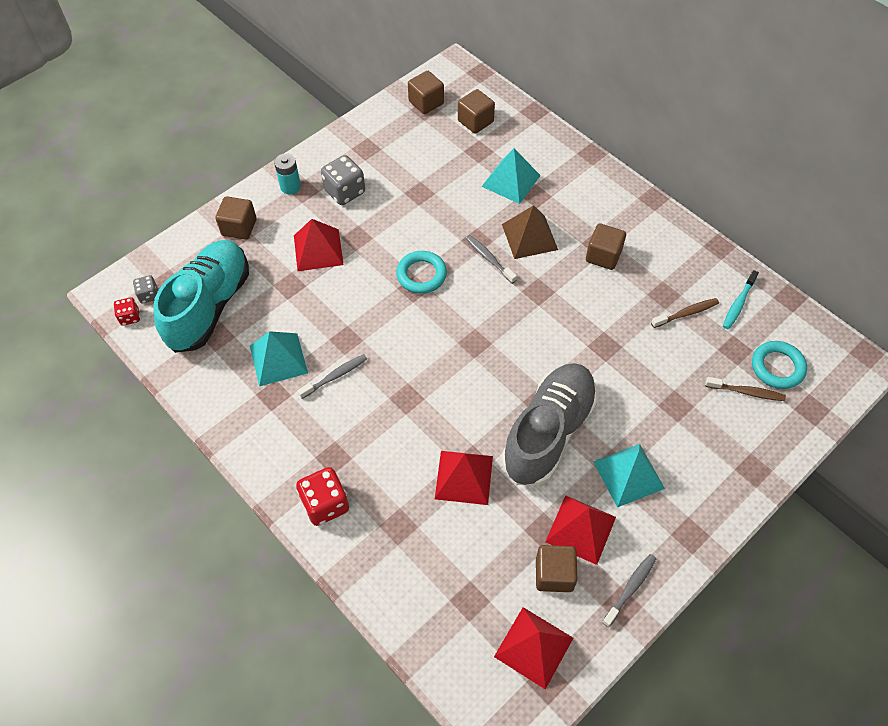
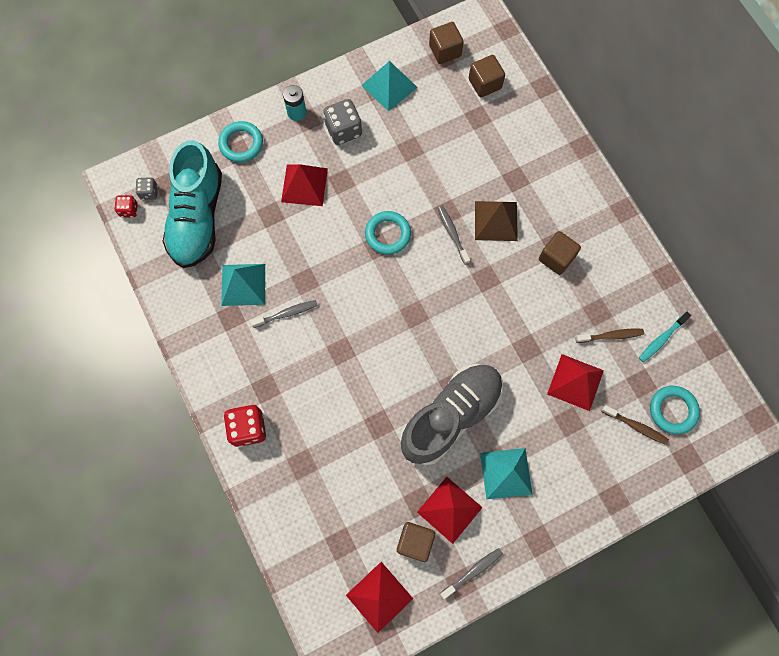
camera: 15 degrees right, 15 degrees up
(209, 306) = (197, 217): turquoise shoe -> turquoise shoe turned 150 degrees clockwise
(239, 227) = (241, 144): brown cube -> turquoise ring
(464, 477) = (367, 436): red pyramid -> red pyramid (575, 382)
(511, 181) = (497, 157): turquoise pyramid -> turquoise pyramid (389, 86)

